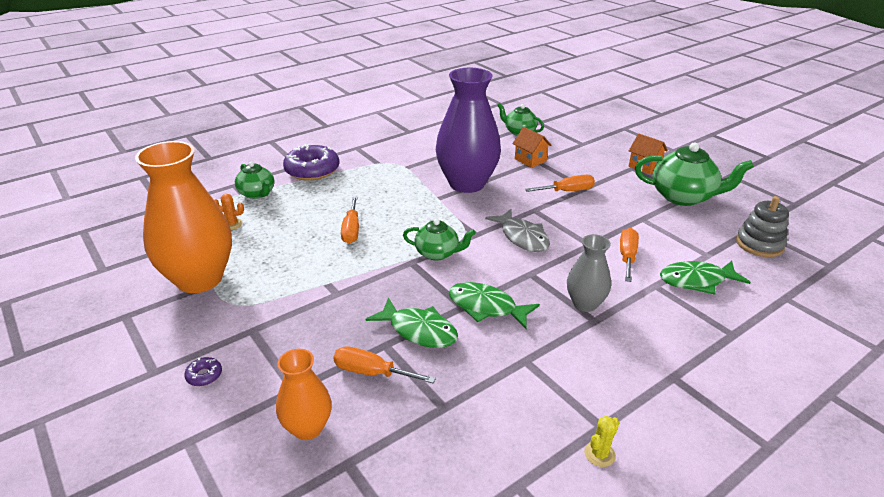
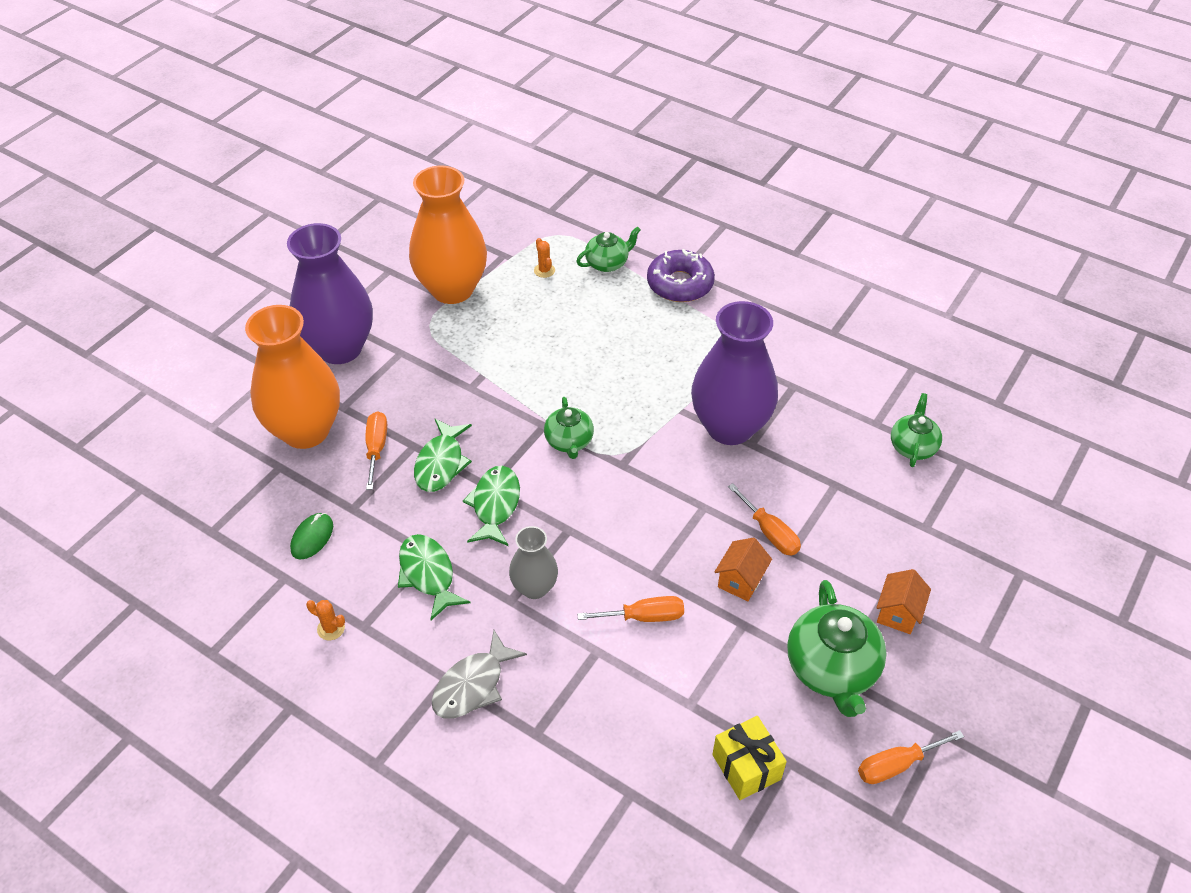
camera: 70 degrees right, 15 degrees up
(204, 375) = (340, 348): purple donut -> purple vase
(257, 194) = (607, 263): green teapot -> green teapot turned 150 degrees counterclockwise
(307, 428) = (306, 431): orange vase -> orange vase, size x1.94
(351, 230) = (578, 360): orange screwdriver -> orange screwdriver (896, 765)
(469, 449) = (312, 537): none -> green mouse
(522, 237) = (636, 508): grey fish -> grey fish (473, 685)
(530, 160) = (833, 476): orange house -> orange house (740, 580)
(599, 454) = (331, 628): yellow cactus -> orange cactus
(696, 281) = (625, 693): green fish -> green fish (428, 574)
(759, 244) = (746, 767): grey stacking toy -> yellow gift

